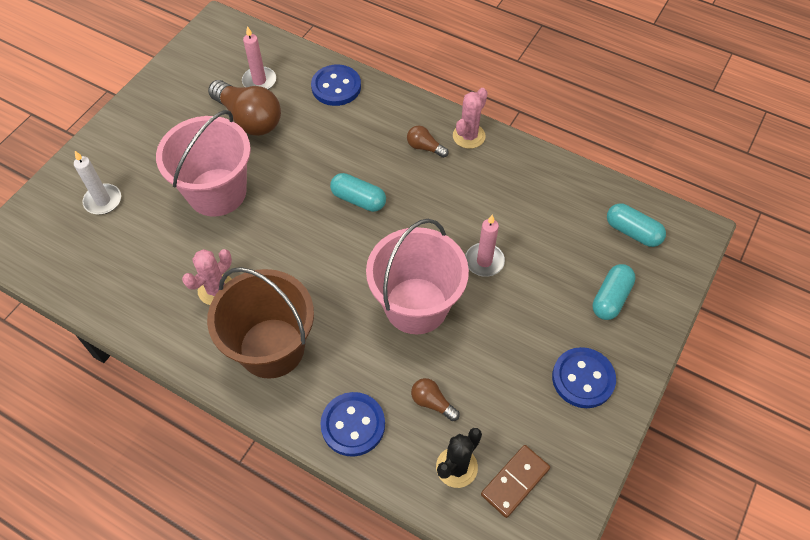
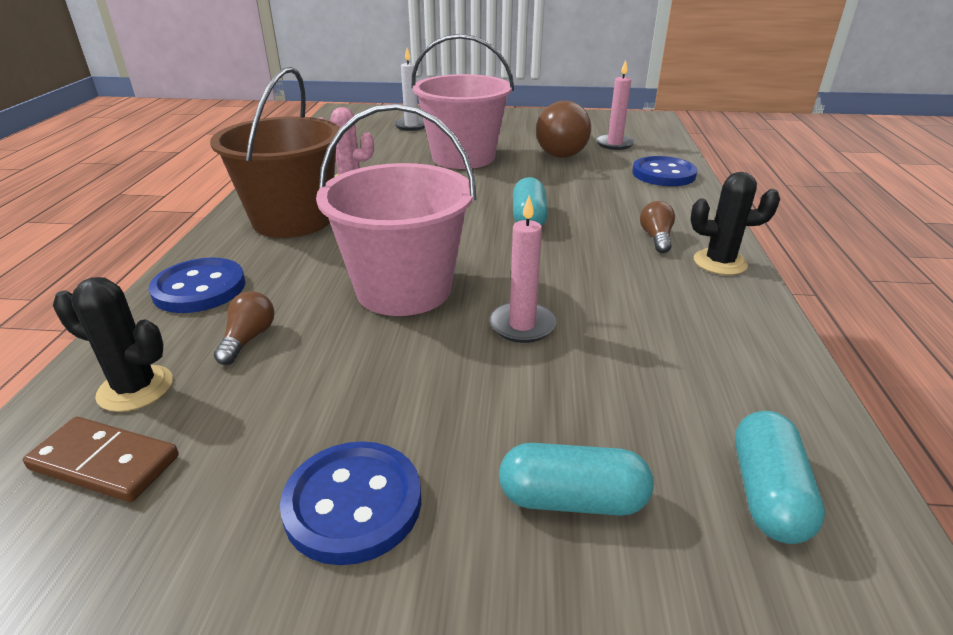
camera: 65 degrees right, 25 degrees down
(469, 136) = (720, 262): pink cactus -> black cactus

